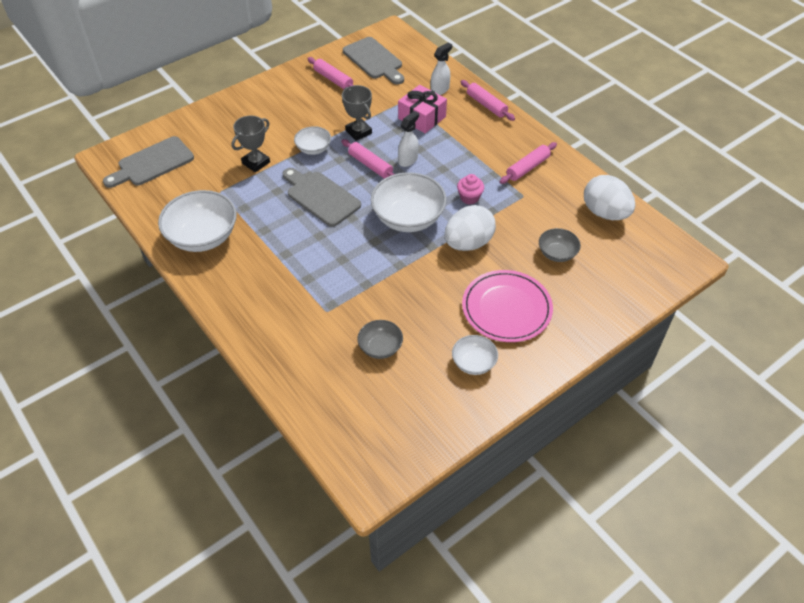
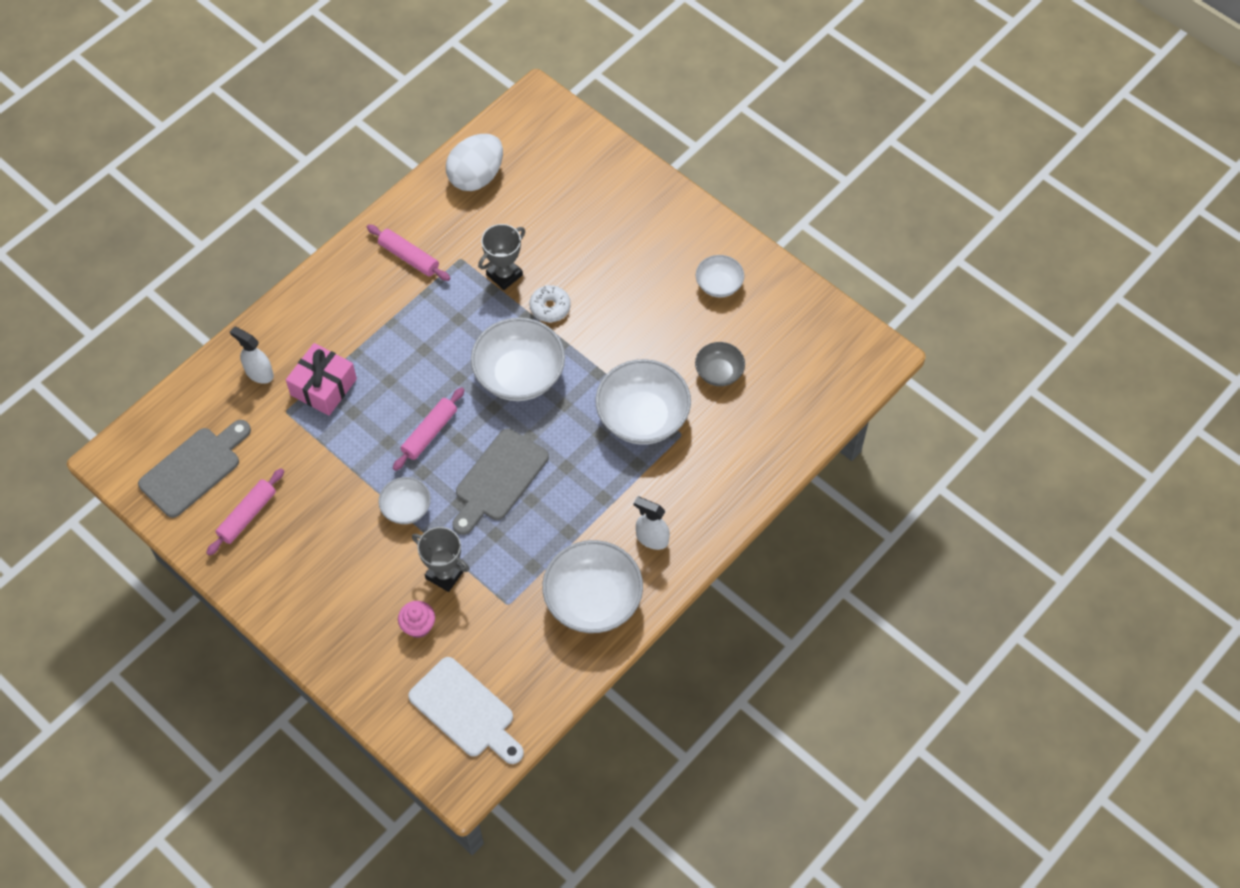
camera: 100 degrees left, 10 degrees up
(152, 163) = (465, 711): grey cutting board -> white cutting board
(350, 288) = (642, 417): none -> white bowl
(358, 132) = (363, 459): grey trophy -> grey trophy (504, 275)
(408, 160) = (413, 391): white spray bottle -> white spray bottle (651, 538)
(468, 243) = (550, 307): white egg -> white donut
(469, 198) = (473, 314): pink cupcake -> pink cupcake (418, 626)
(486, 105) = (287, 313): pink rolling pin -> none
(506, 308) = (640, 261): pink plate -> none
(557, 253) = (550, 220): grey bowl -> none

